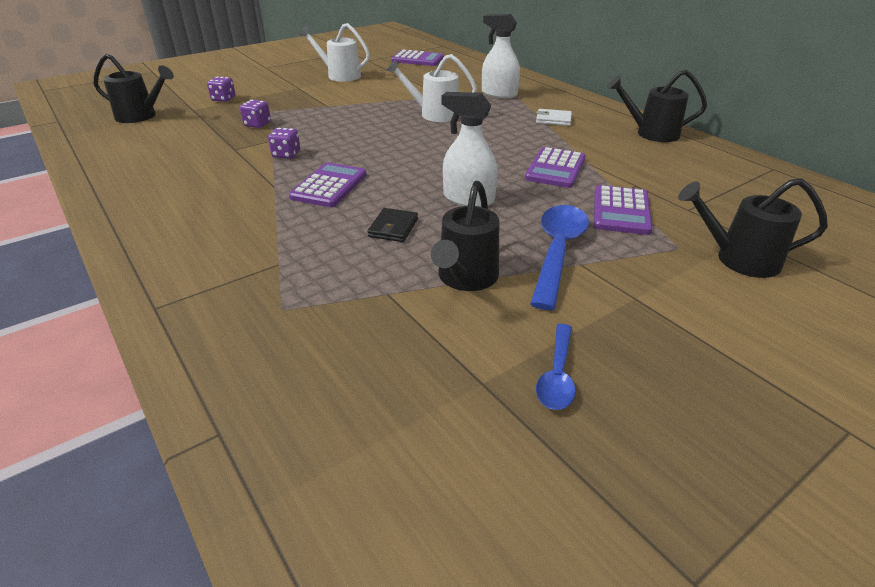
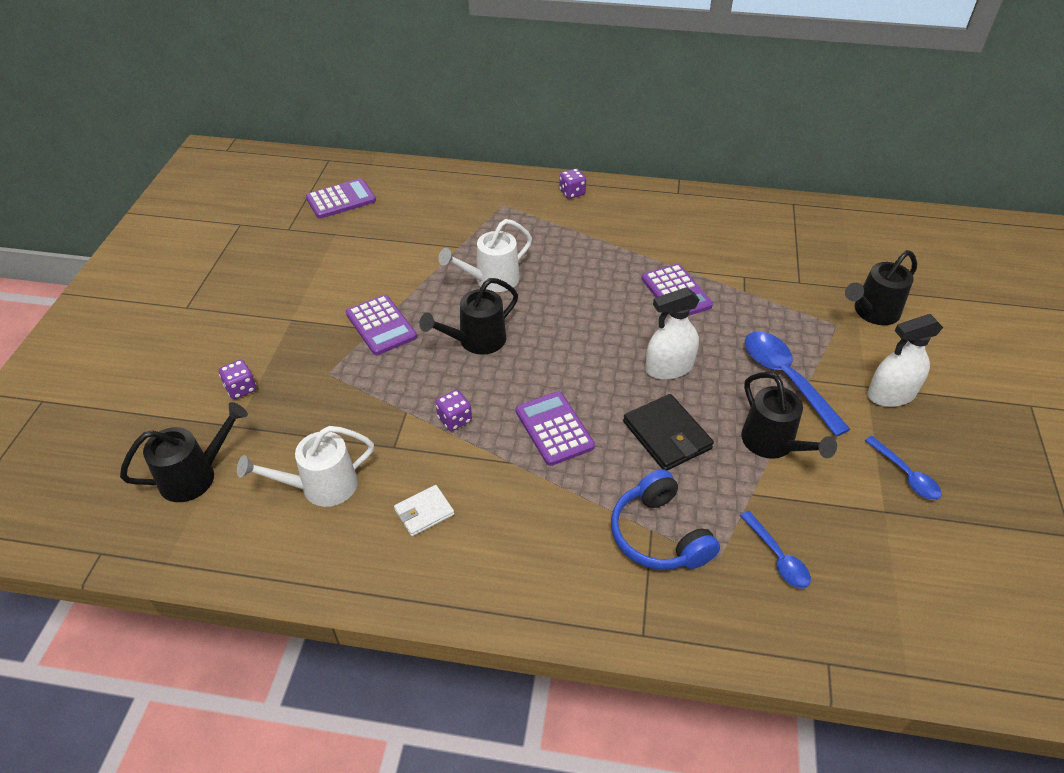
camera: 45 degrees left, 10 degrees up
(257, 124) = (353, 400): purple dice -> purple dice (572, 193)
(276, 269) = (659, 535): none -> blue headphones
(326, 340) = (777, 557): none -> blue spoon
(339, 75) = (302, 273): white watering can -> white watering can (320, 487)
(393, 228) = (667, 435): black wallet -> black wallet, size x1.64
(499, 94) = (502, 216): white spray bottle -> white spray bottle (891, 394)
(553, 119) = (594, 229): white wallet -> white wallet (424, 512)
(621, 211) = (769, 311): purple calculator -> purple calculator (381, 325)
(650, 133) = (680, 206): black watering can -> black watering can (476, 341)

